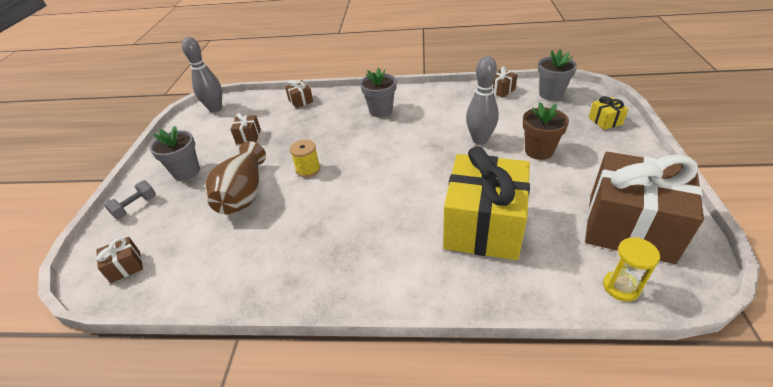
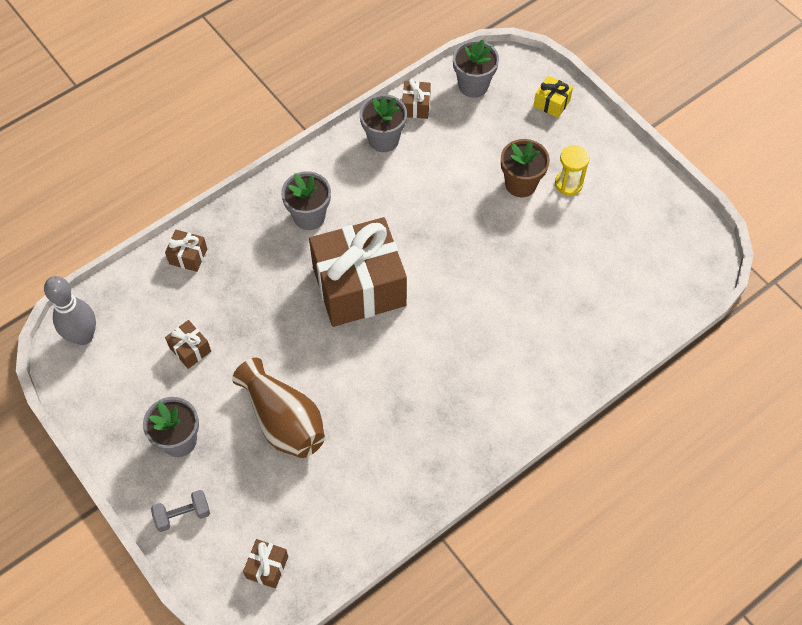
camera: 45 degrees left, 20 degrees up
(135, 207) = (182, 515): grey dumbbell -> grey dumbbell turned 75 degrees clockwise
(308, 169) = (317, 348): yellow spool -> none
(464, 96) = (383, 139): none -> grey flower pot
(480, 140) = (455, 200): grey bowling pin -> none
(483, 226) = (539, 306): yellow gift -> none
(621, 287) = (671, 298): yellow hourglass -> yellow hourglass (568, 184)
(629, 227) = (646, 234): brown gift -> brown gift (359, 287)

